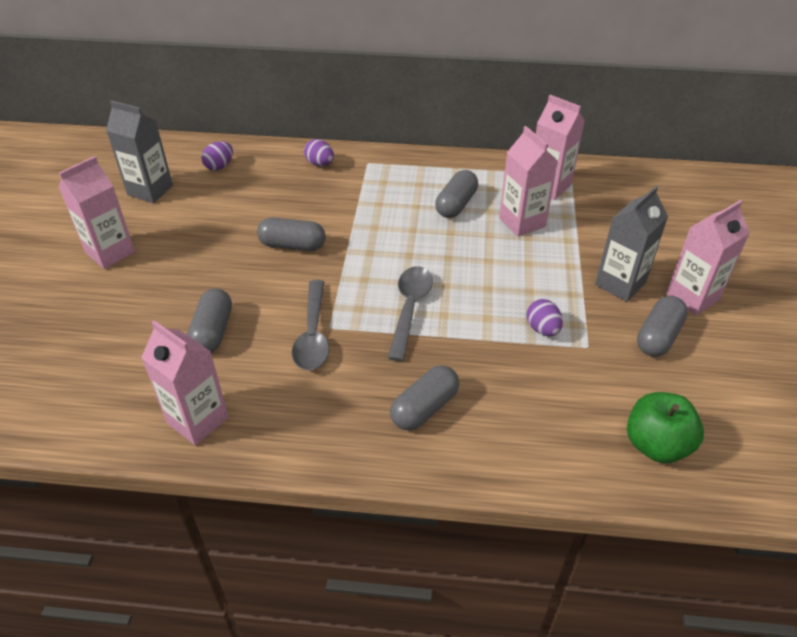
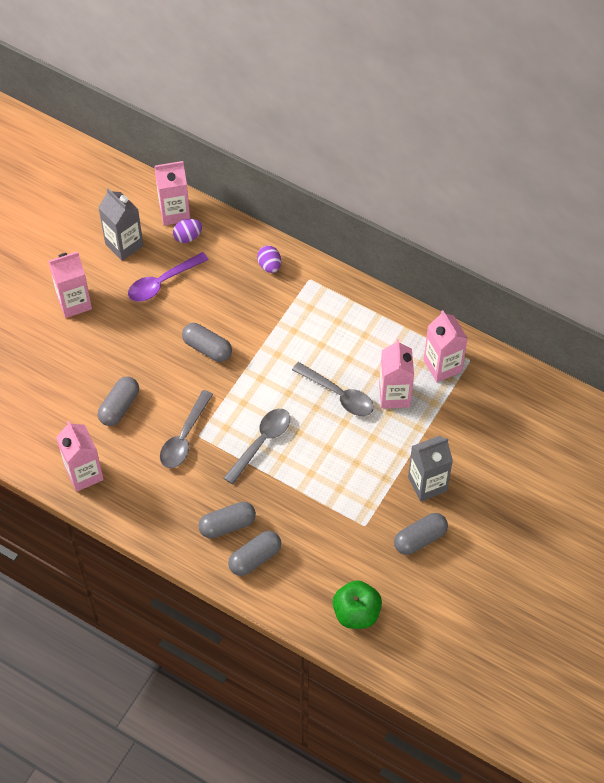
camera: 25 degrees right, 15 degrees up
(210, 207) = (162, 282): none -> purple spoon
(456, 204) = (354, 355): grey capsule -> grey capsule (255, 558)
(464, 239) = (338, 394): none -> grey spoon
(542, 329) = (343, 498): purple egg -> none
(692, 297) = (472, 517): pink carton -> pink carton (174, 212)

